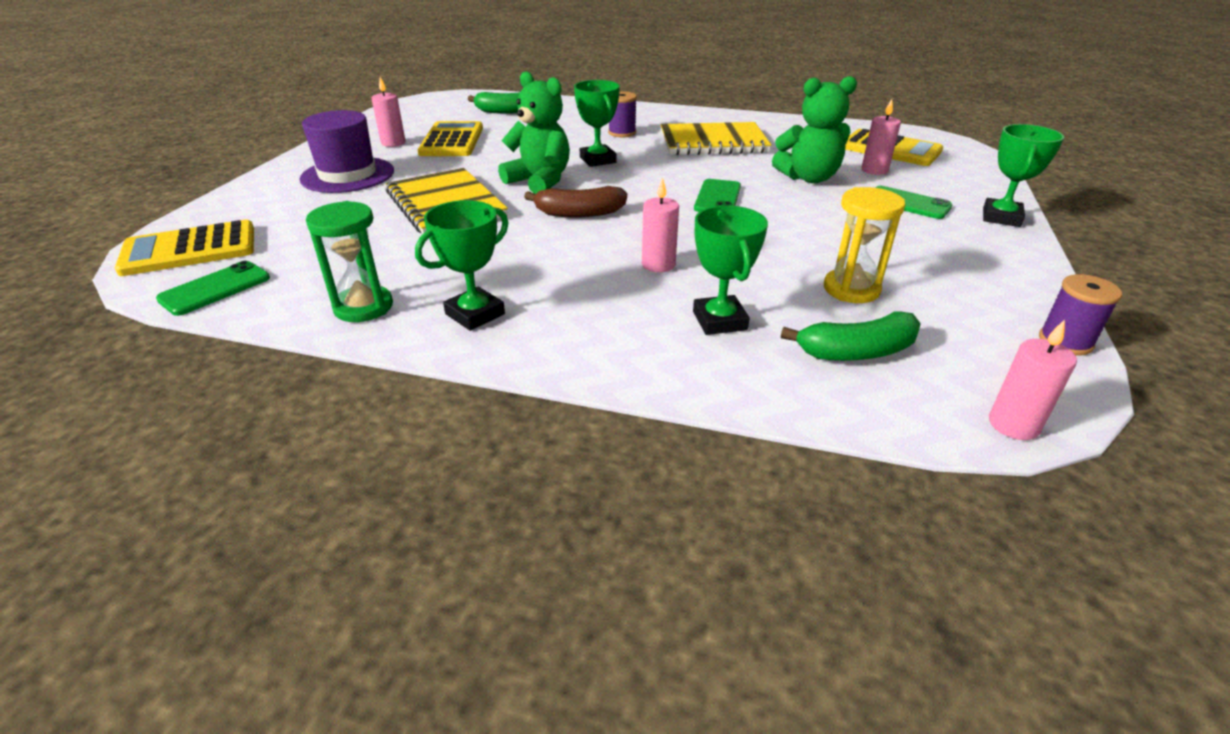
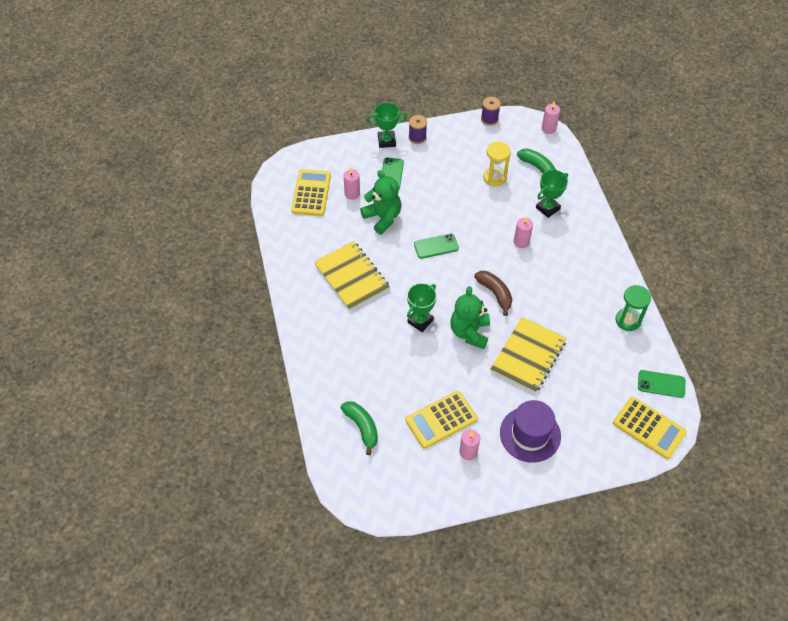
camera: 120 degrees left, 20 degrees up
(475, 314) = (602, 281): green trophy -> none
(622, 133) = (364, 332): purple spool -> purple spool (417, 137)

